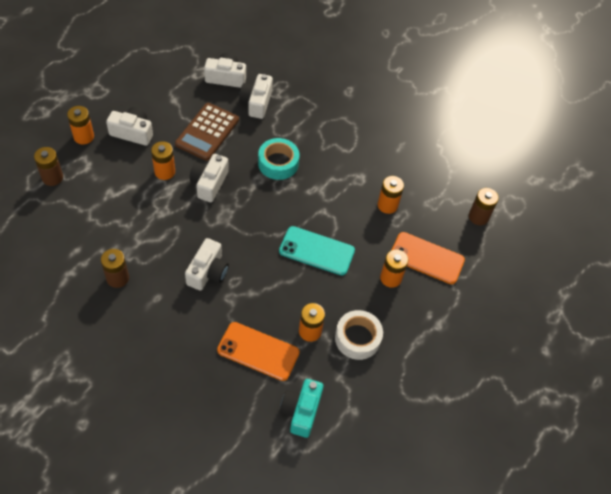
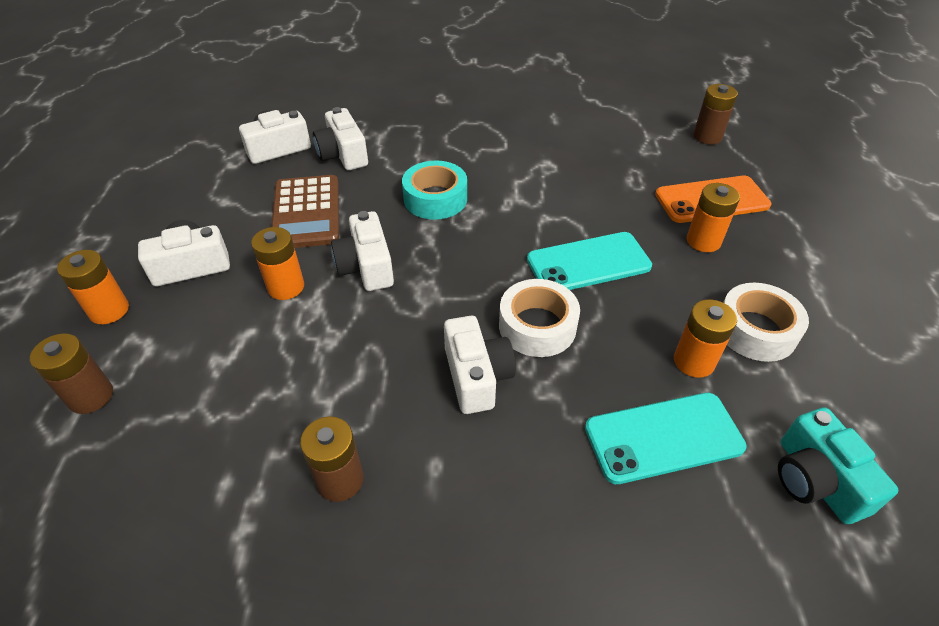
camera: 30 degrees left, 10 degrees down
(257, 267) = (537, 326): none -> white tape
(258, 351) = (663, 437): orange phone -> turquoise phone
(387, 205) = (608, 174): orange battery -> none

